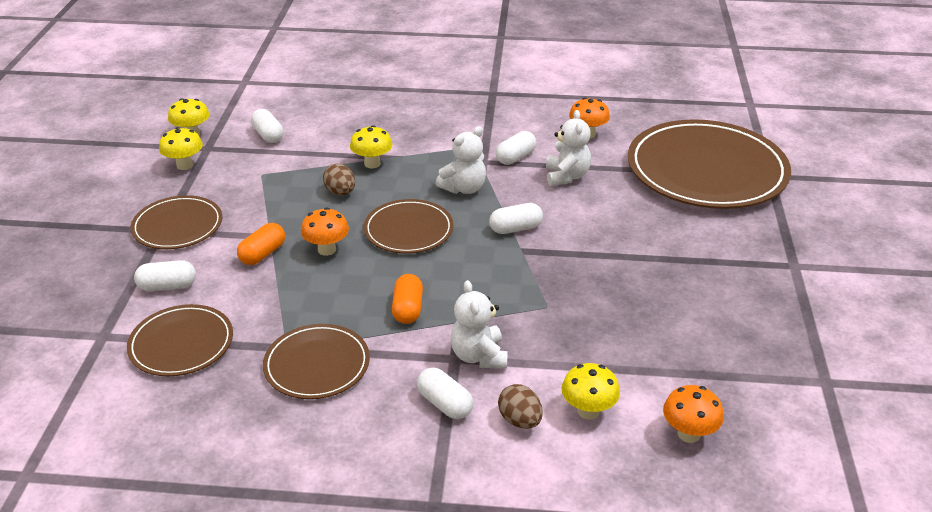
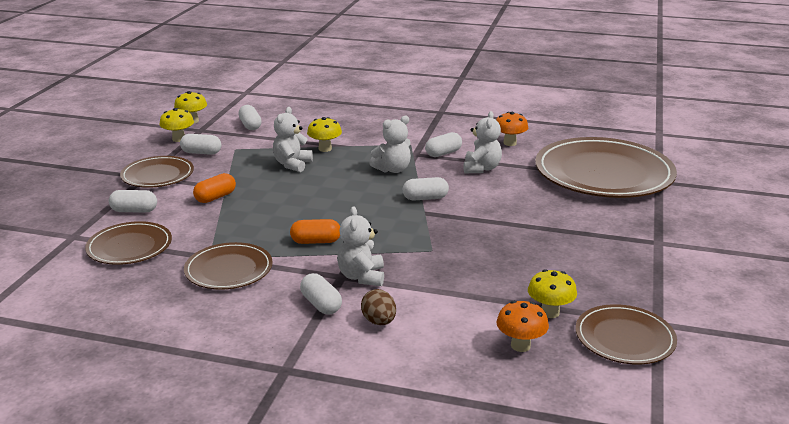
camera: 10 degrees right, 10 degrees down
(221, 185) = (201, 153): none -> white capsule
(327, 250) = (266, 199): orange mushroom -> none
(340, 192) = (292, 164): brown egg -> white teddy bear
(408, 230) = (337, 192): brown plate -> brown plate (624, 338)
(408, 309) = (316, 241): orange capsule -> orange capsule turned 75 degrees clockwise
(588, 411) = (439, 321): yellow mushroom -> yellow mushroom (550, 312)

